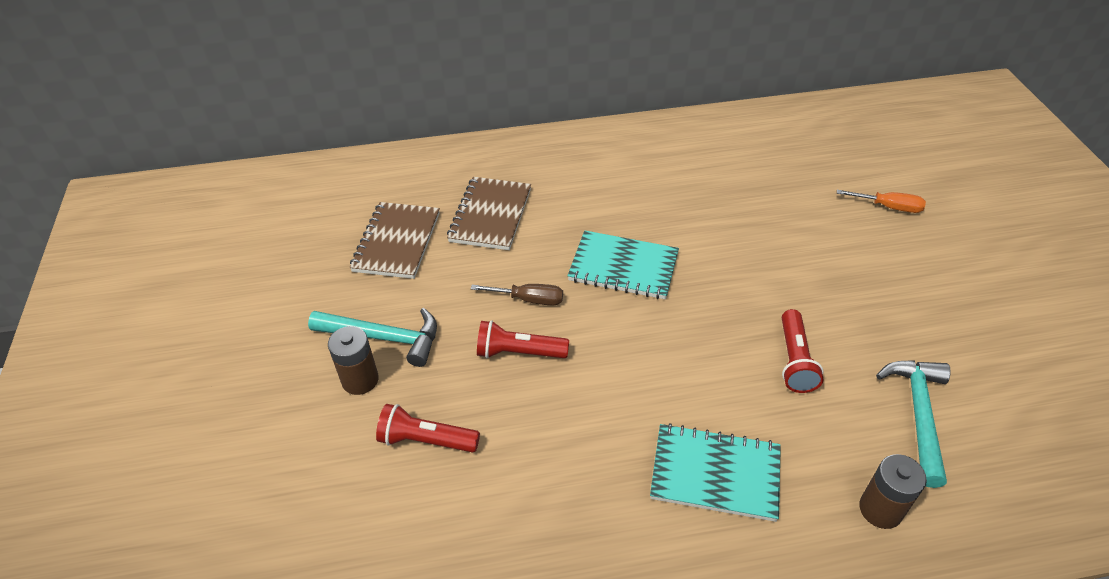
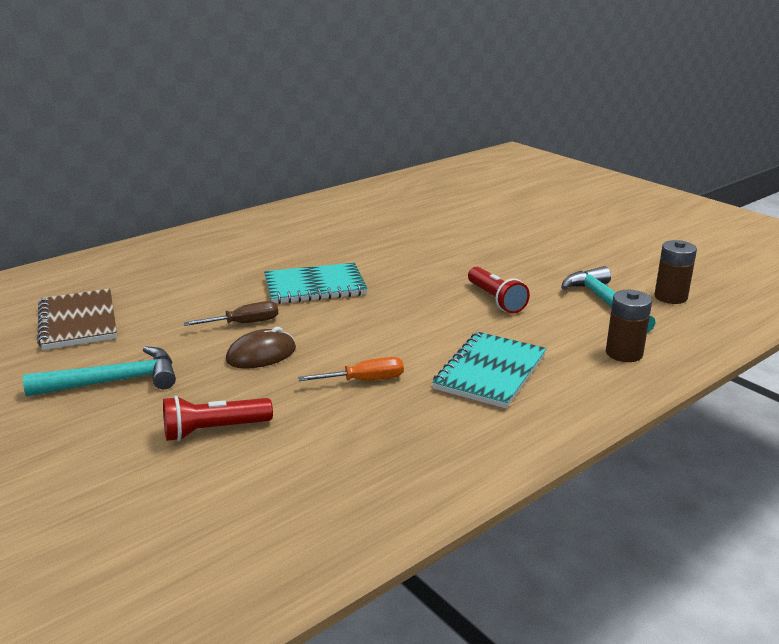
camera: 30 degrees left, 20 degrees down
(360, 380) = (109, 414): brown battery -> brown battery (670, 297)
(490, 215) = (164, 286): brown notebook -> none
(519, 352) = (261, 354): red flashlight -> brown mouse
(715, 474) = (490, 372): turquoise notebook -> turquoise notebook turned 45 degrees counterclockwise
(888, 207) = (493, 214): orange screwdriver -> orange screwdriver (364, 380)

